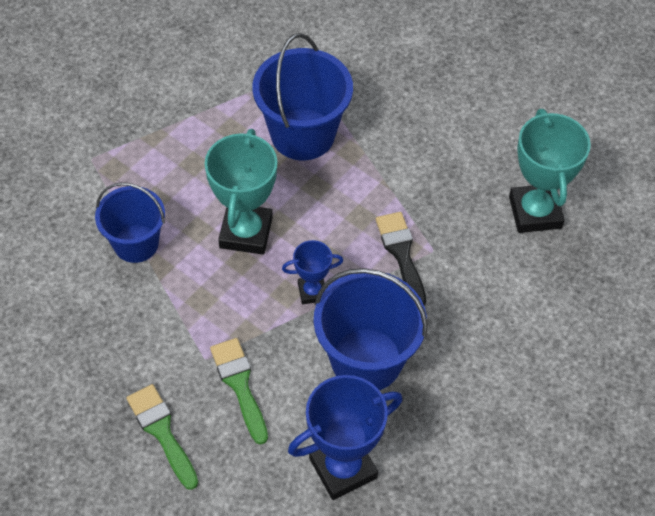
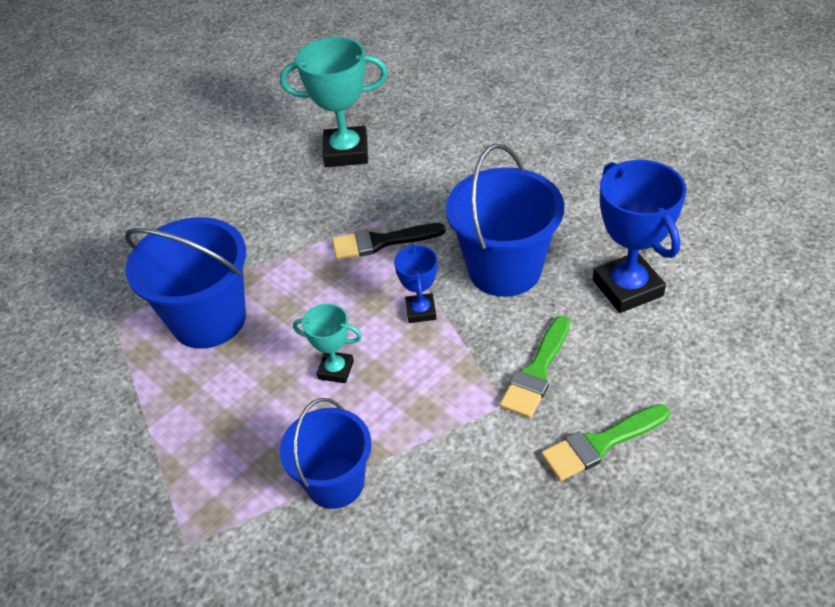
camera: 80 degrees left, 10 degrees down
(240, 385) = (536, 372): green brush -> green brush turned 45 degrees counterclockwise
(246, 232) = (336, 370): turquoise trophy -> turquoise trophy, size x0.54

